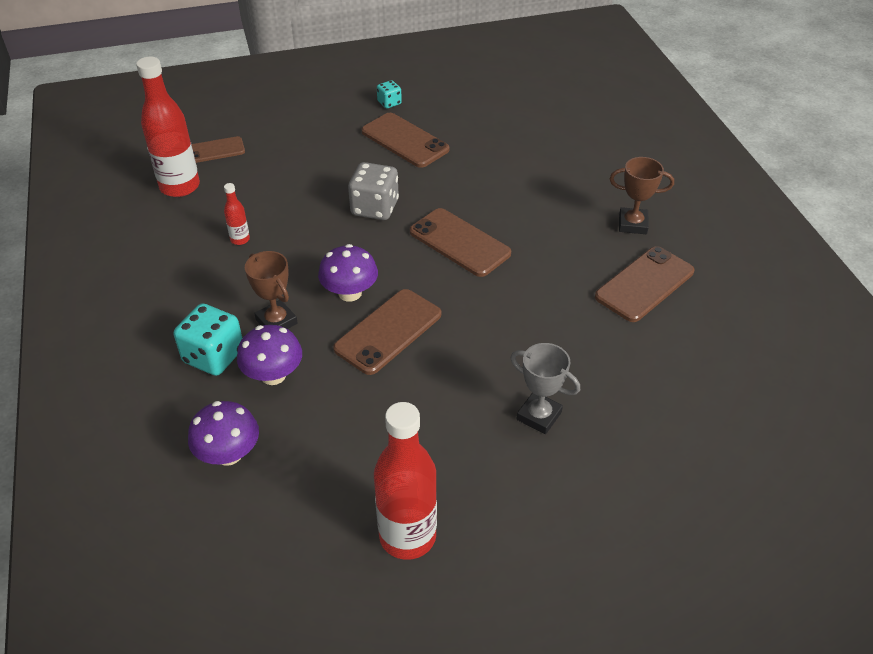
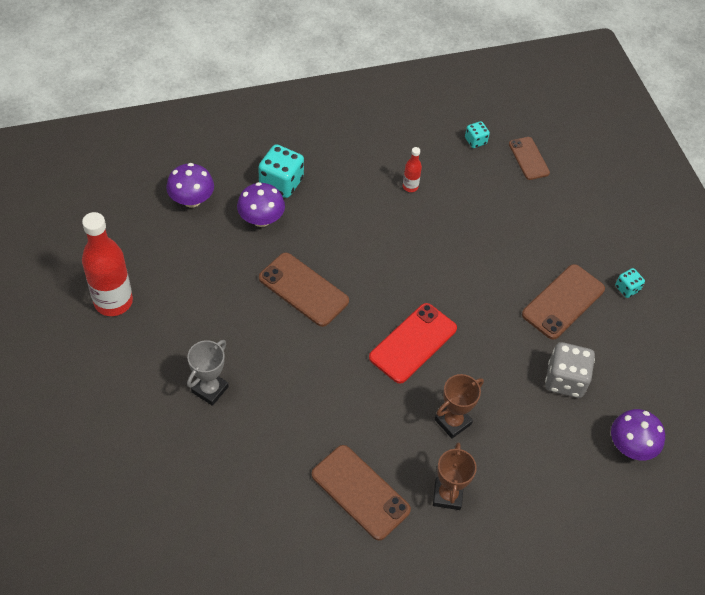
camera: 85 degrees right, 10 degrees up
(180, 187) = (475, 141): red bottle -> turquoise dice
(276, 322) = (315, 217): brown trophy -> brown trophy (453, 422)
(350, 293) = (347, 263): purple mushroom -> purple mushroom (631, 446)
(375, 208) = (457, 278): grey dice -> grey dice (565, 380)
(459, 243) = (413, 343): brown phone -> red phone

